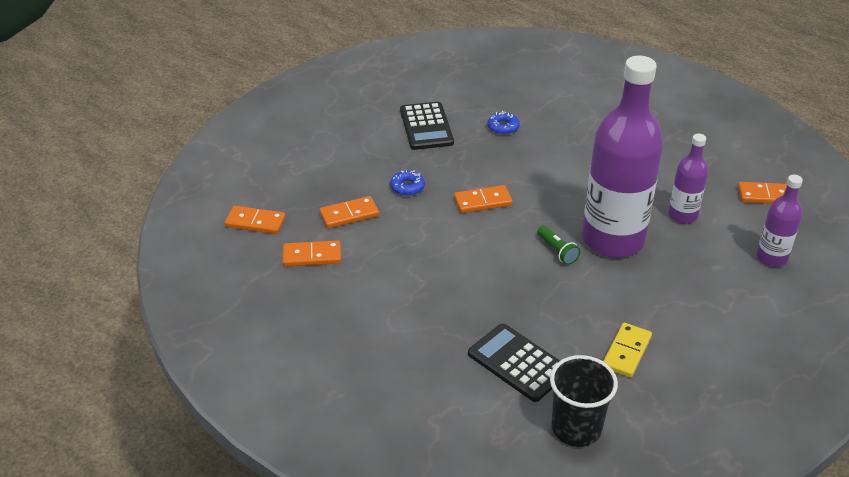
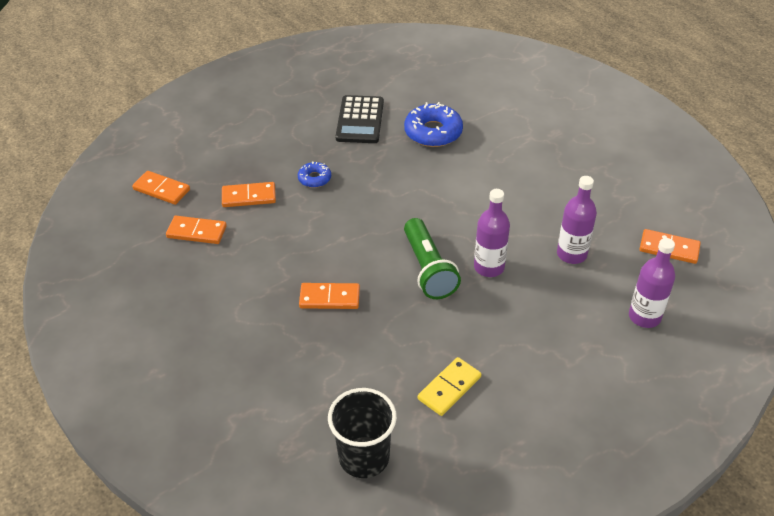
camera: 15 degrees right, 5 degrees up
(483, 201) = (379, 205): orange domino -> orange domino (329, 298)
(503, 127) = (433, 132): blue donut -> blue donut, size x1.83
(518, 363) = (338, 377): black calculator -> none
(557, 251) = (428, 269): green flashlight -> green flashlight, size x1.82
(612, 239) = (489, 267): purple bottle -> purple bottle, size x0.48

